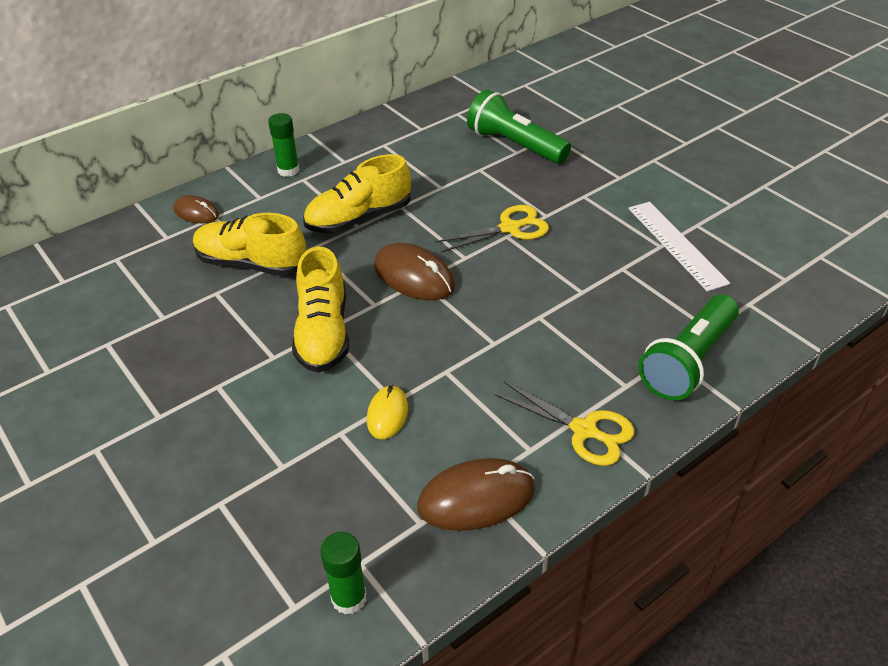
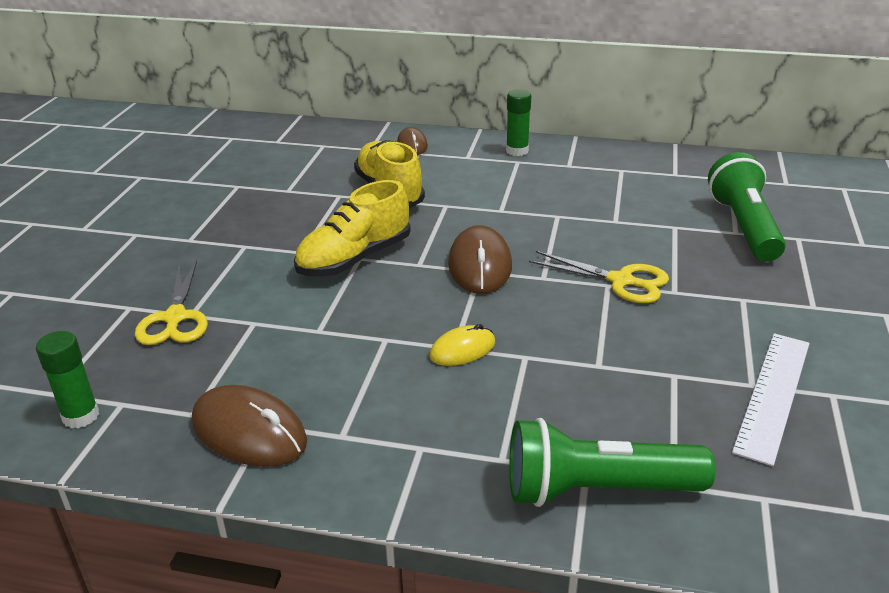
camera: 50 degrees right, 10 degrees down
(359, 218) = (510, 206): yellow shoe -> none
(387, 414) = (298, 334): yellow mouse -> yellow mouse (462, 349)
(584, 430) = (404, 459): yellow scissors -> yellow scissors (175, 318)

